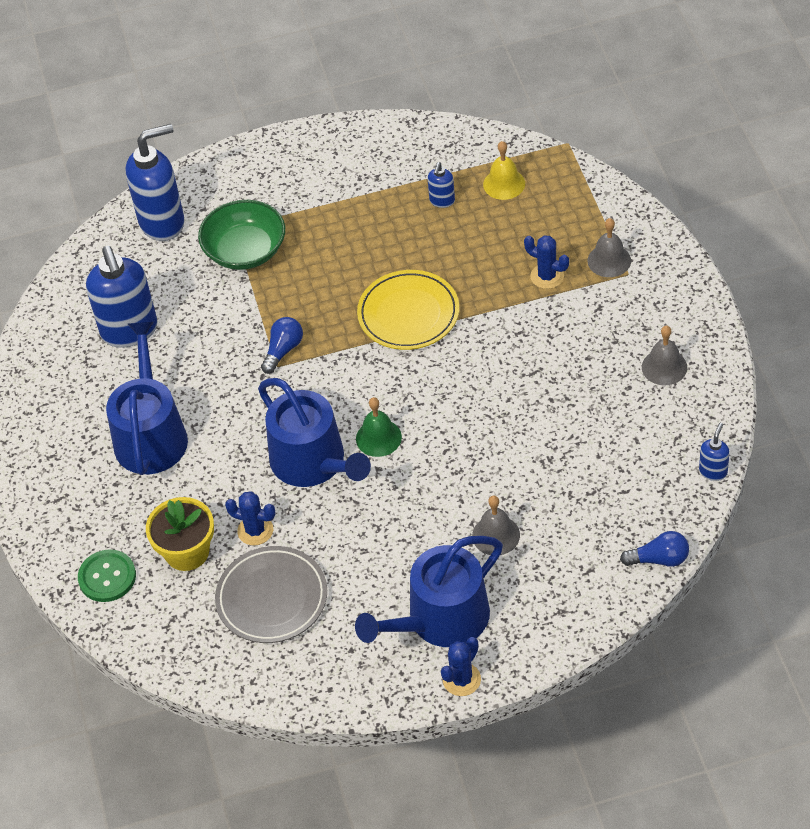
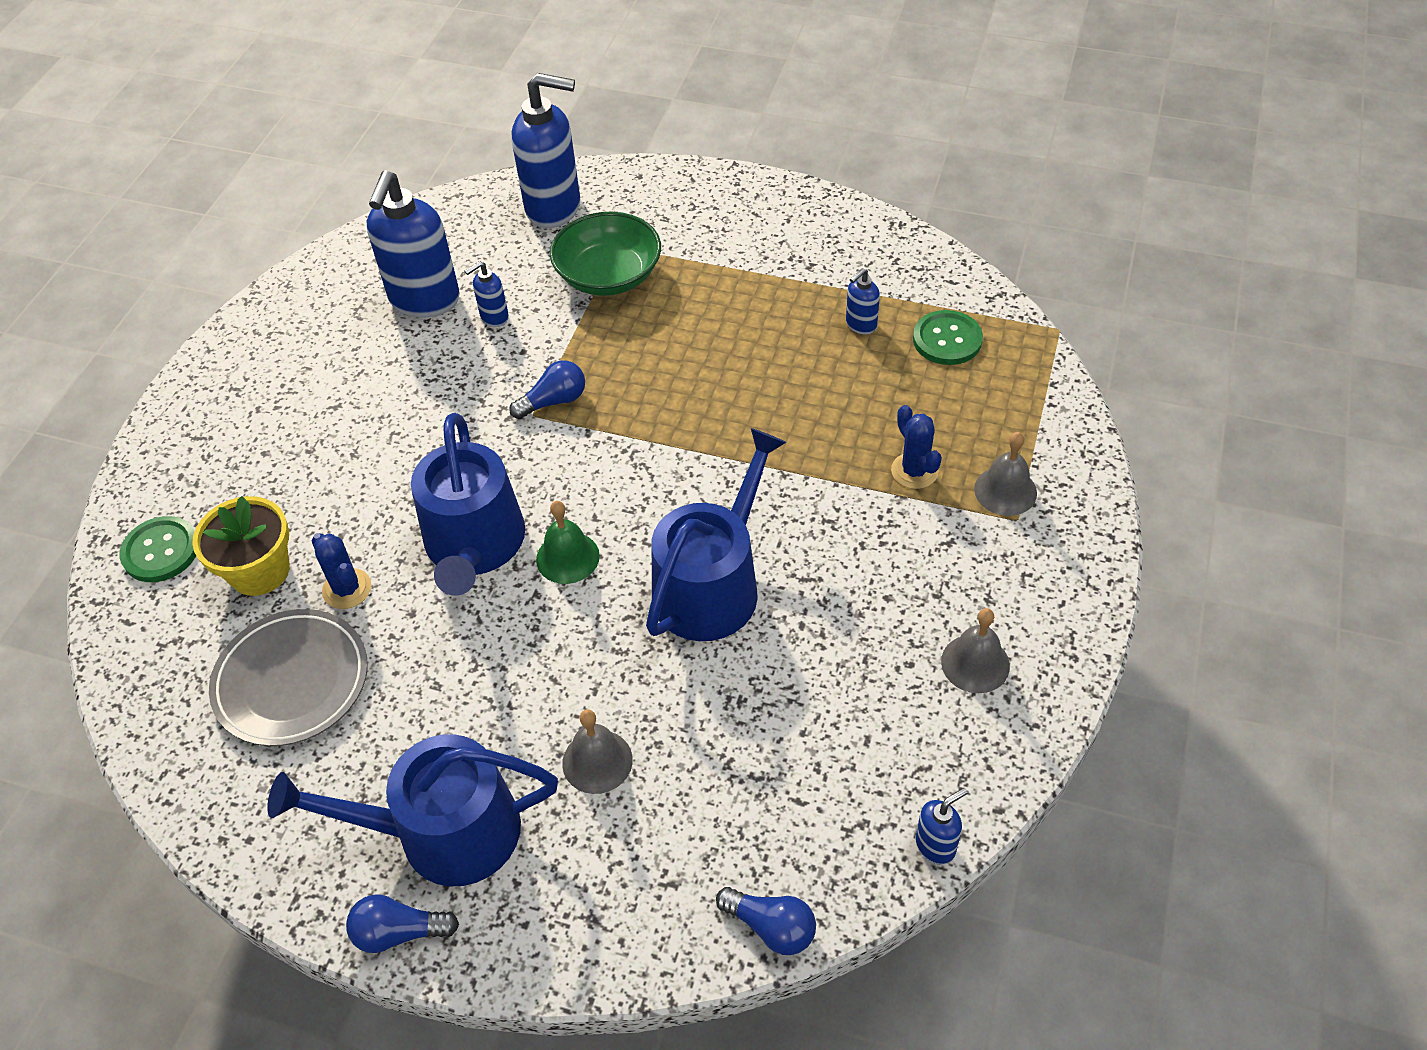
camera: 30 degrees right, 0 degrees up
(151, 434) = (344, 419): blue watering can -> blue watering can (712, 584)
(191, 318) = (494, 317): none -> blue soap dispenser
(408, 314) = (720, 432): yellow plate -> none
(461, 679) = (399, 932): blue cactus -> blue light bulb
(504, 184) = (947, 339): yellow bell -> green button

